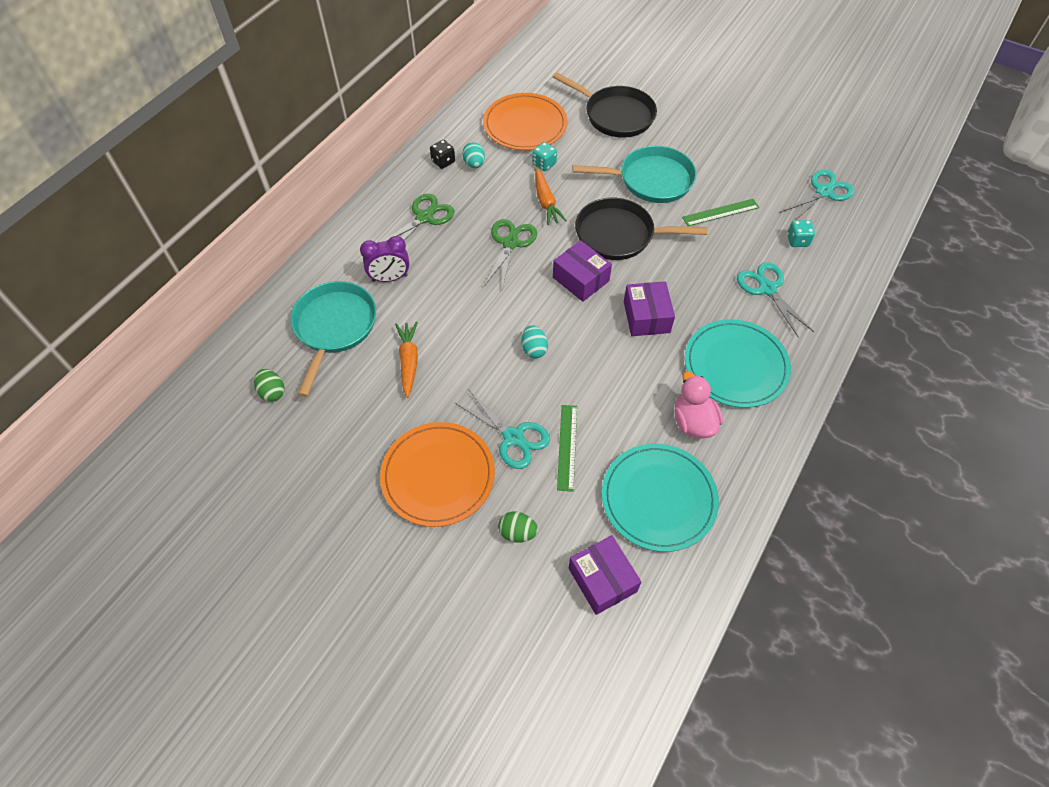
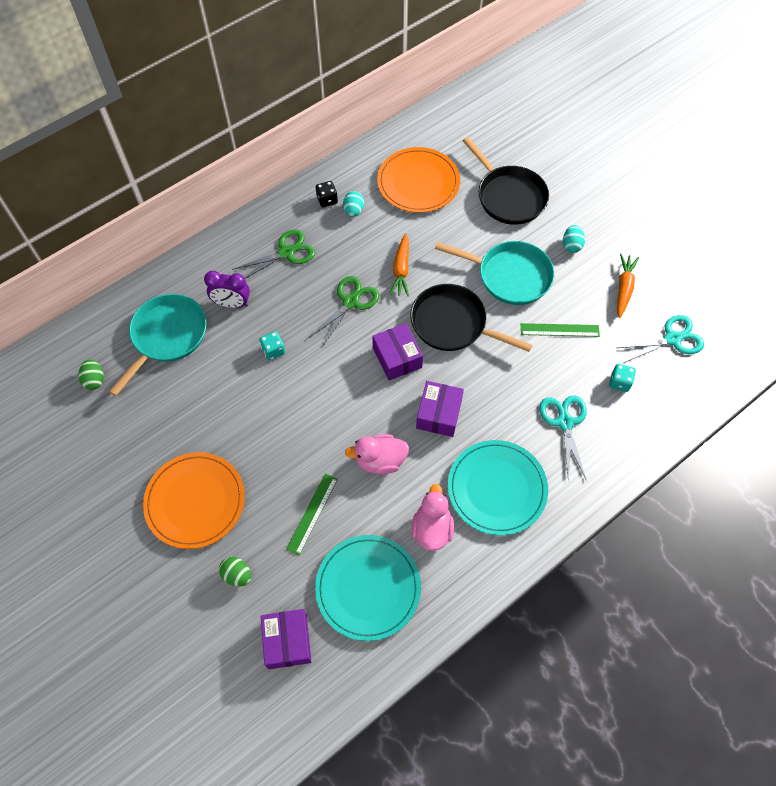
camera: 20 degrees right, 5 degrees up
(409, 361) = (215, 389): orange carrot -> orange carrot (623, 288)
(513, 437) = (271, 488): turquoise scissors -> none
(534, 349) = (325, 412): turquoise egg -> turquoise egg (571, 245)
(544, 164) = (417, 229): turquoise dice -> turquoise dice (273, 350)
(611, 376) = (380, 461): none -> pink duck

